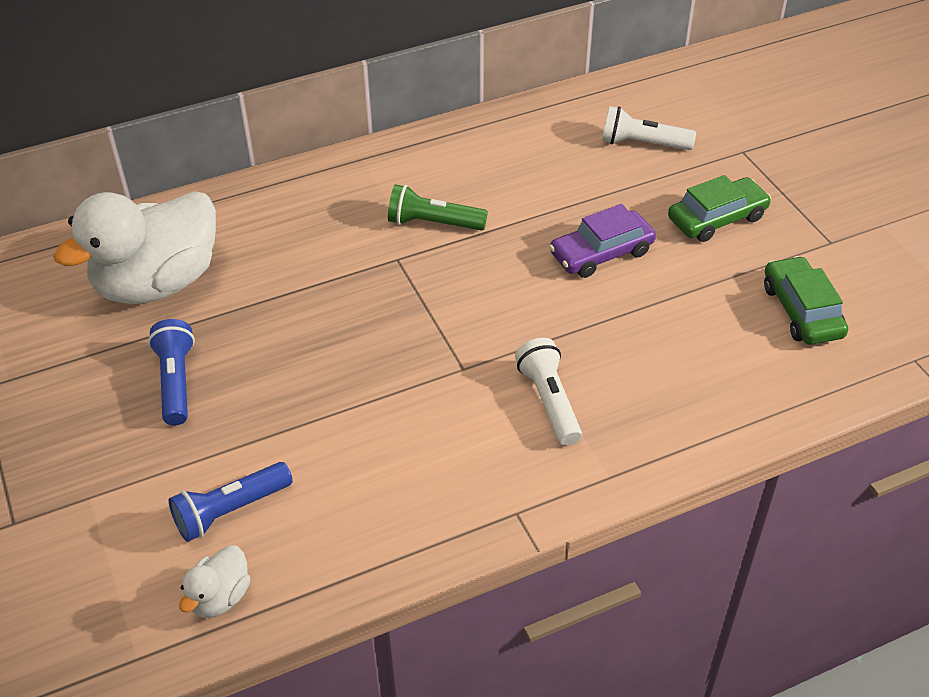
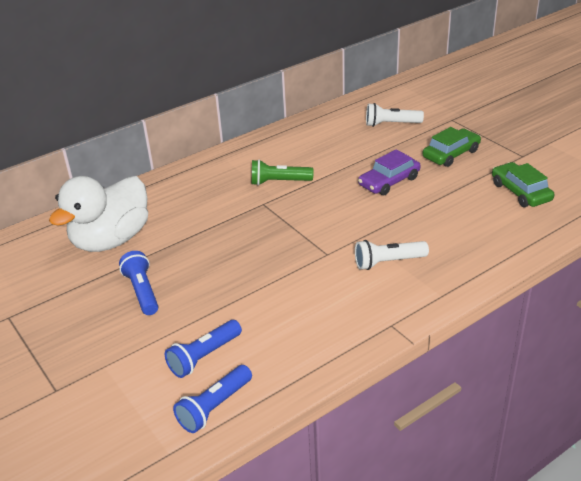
camera: 10 degrees left, 10 degrees down
(220, 597) = (214, 407): white duck -> blue flashlight
(549, 401) = (388, 262): white flashlight -> white flashlight turned 75 degrees counterclockwise

